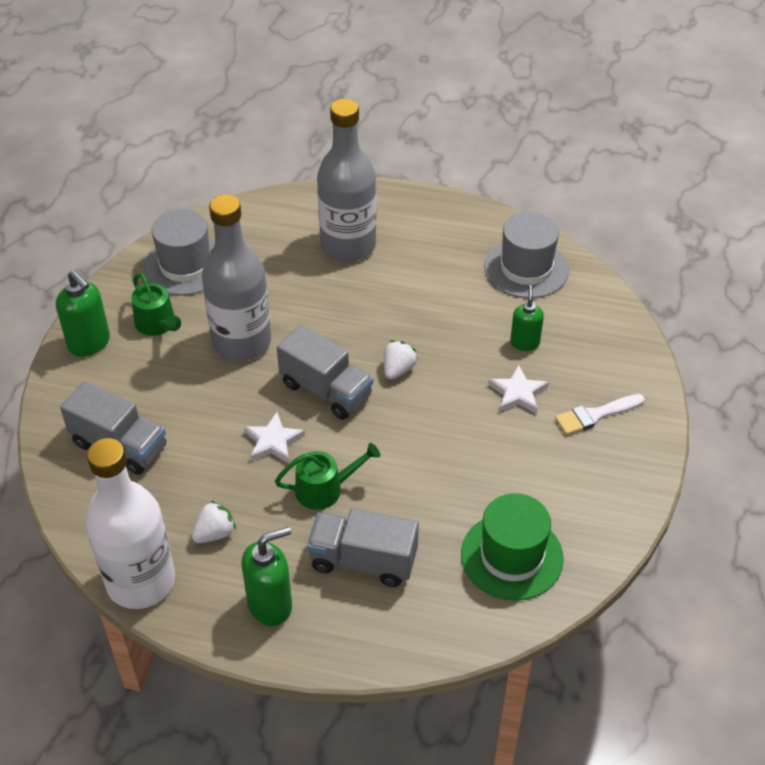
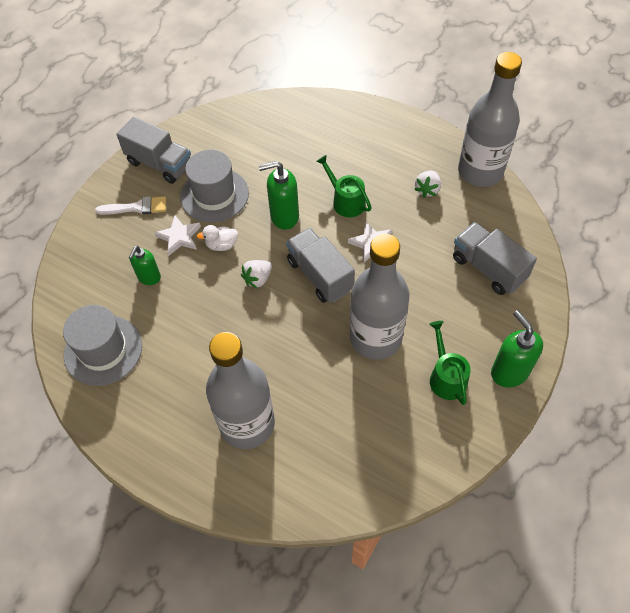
camera: 160 degrees left, 10 degrees up
(140, 581) = (480, 172): white bottle -> grey bottle
(185, 266) = (410, 442): grey hat -> grey hat (214, 195)
(215, 533) = (427, 190): white strawberry -> white strawberry turned 45 degrees counterclockwise
(270, 605) = (401, 141): green soap dispenser -> green soap dispenser (284, 216)
(324, 489) = (346, 201): green watering can -> green watering can turned 45 degrees clockwise
(363, 561) = (336, 152): grey truck -> grey truck (160, 164)
(461, 396) = (221, 245): none -> white duck
(511, 556) = (245, 135): green hat -> none

